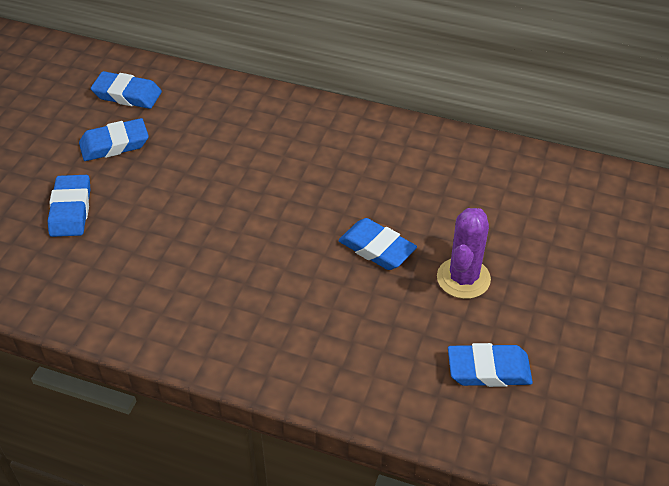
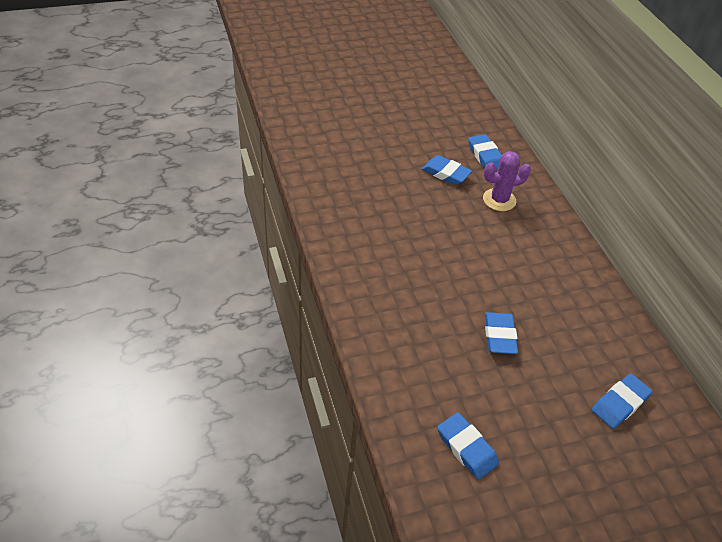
camera: 50 degrees right, 0 degrees up
(71, 210) = (385, 185): blue eraser -> blue eraser (620, 403)
(463, 278) = (523, 395): purple cactus -> purple cactus (499, 200)

